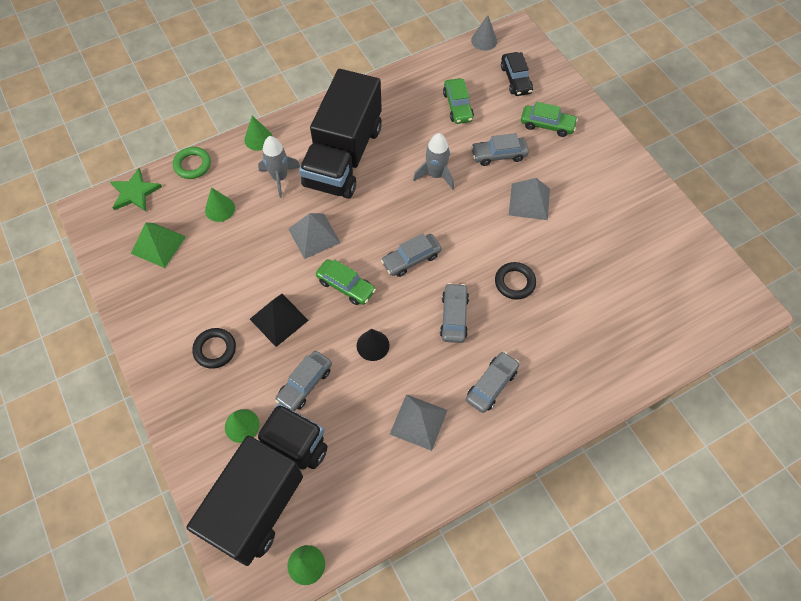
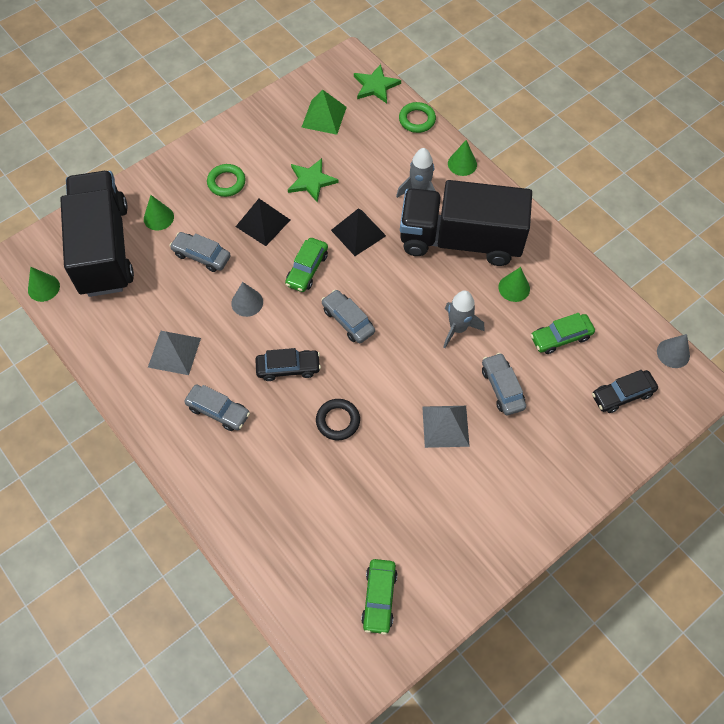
camera: 80 degrees right, 0 degrees up
(215, 349) = (226, 182): black ring -> green ring
(220, 209) = (372, 152): green cone -> green cone (514, 288)
(238, 268) = (311, 181): none -> green star
(269, 490) = (104, 249): black truck -> black truck turned 120 degrees counterclockwise
(314, 235) = (358, 233): grey pyramid -> black pyramid
(373, 345) = (247, 302): black cone -> grey cone
(454, 317) = (288, 368): grey car -> black car
(547, 125) = (561, 436): green car -> green car (379, 598)

